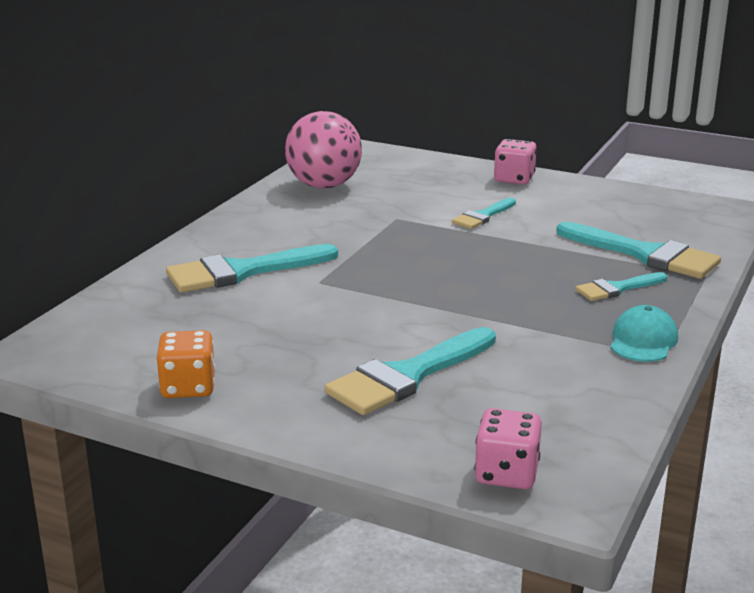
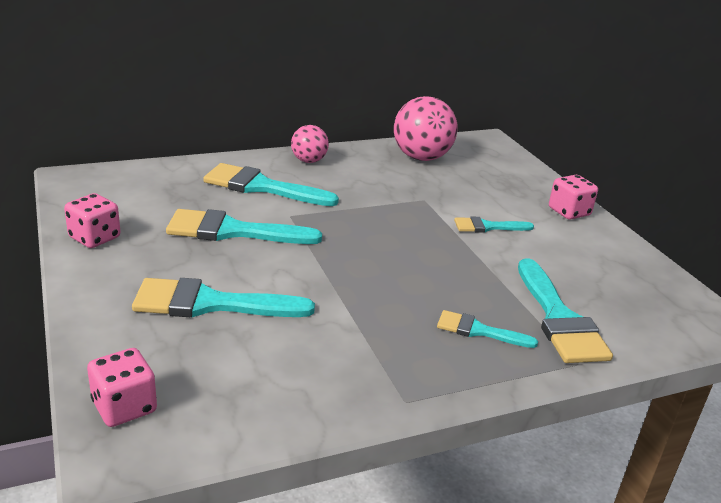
camera: 40 degrees right, 5 degrees up
(188, 387) = (95, 238): orange dice -> pink dice
(233, 231) = (309, 161): none -> pink ball
(300, 317) = (232, 231): none -> turquoise brush
(643, 340) = (414, 381): turquoise cap -> none

